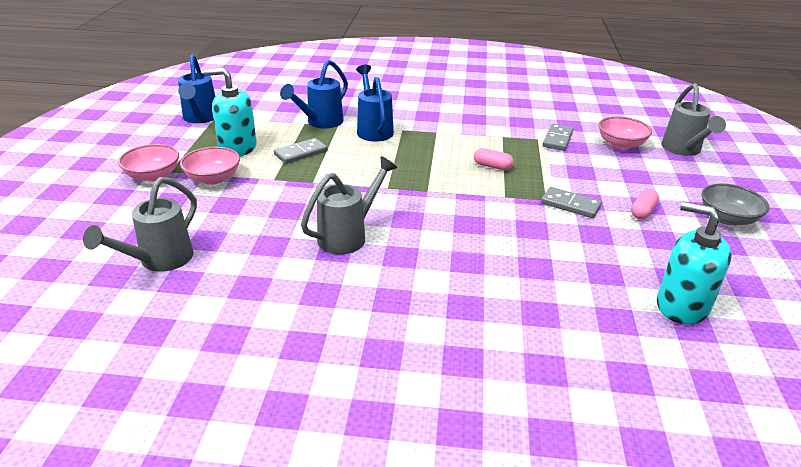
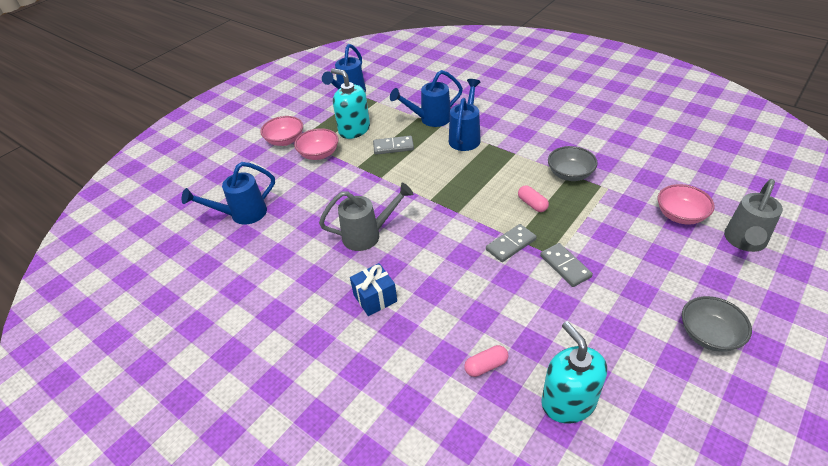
camera: 35 degrees right, 10 degrees up
(159, 261) = (242, 215): grey watering can -> blue watering can
(413, 288) = (375, 298): none -> blue gift
(502, 136) = (570, 174): none -> grey bowl
(557, 139) = (620, 191): grey domino -> grey domino (511, 244)
(642, 211) = (627, 296): pink capsule -> pink capsule (486, 366)

